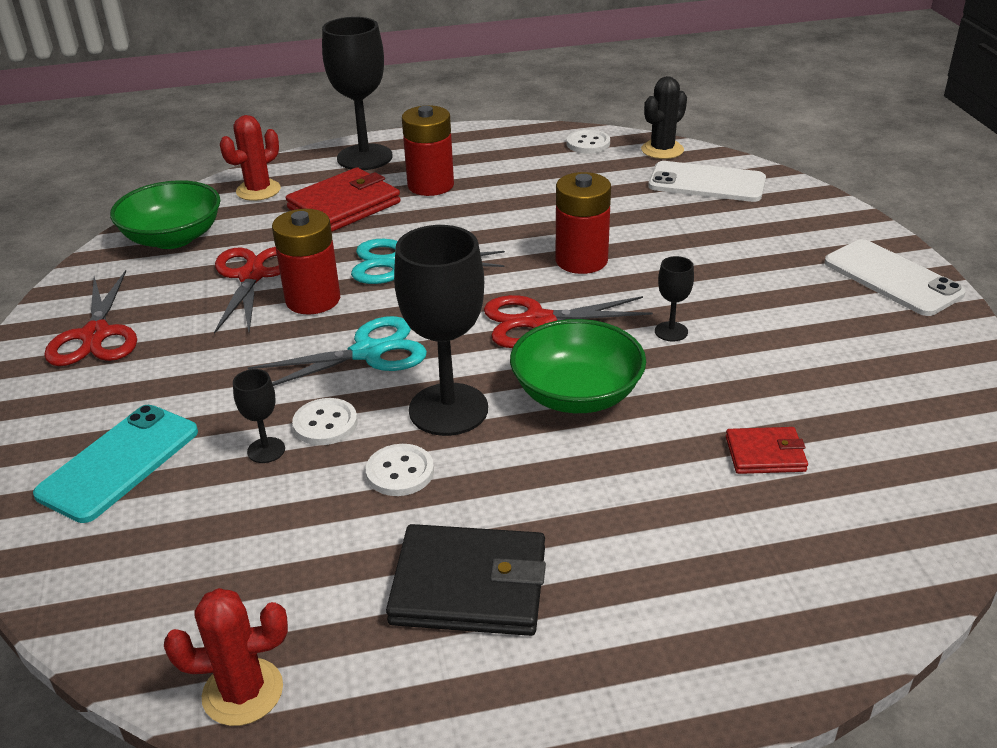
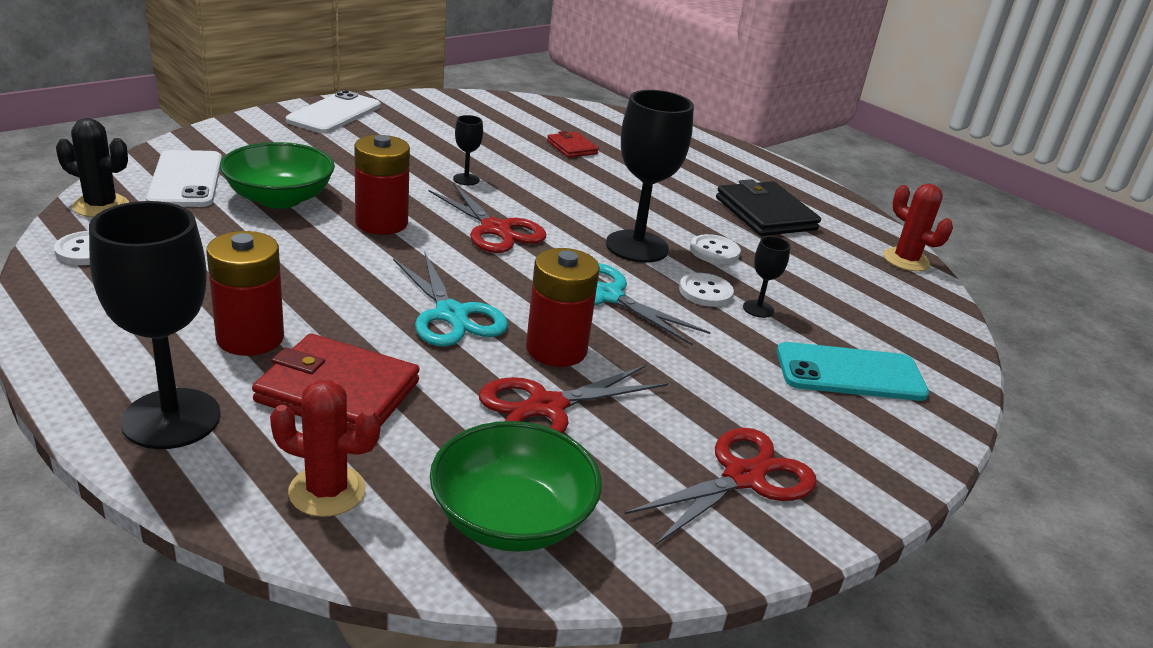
camera: 125 degrees left, 5 degrees down
(576, 394) = (572, 204): green bowl -> green bowl (280, 198)

